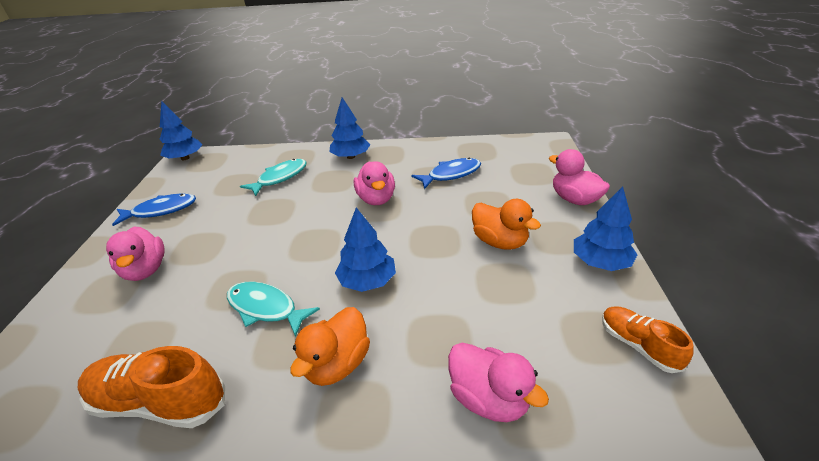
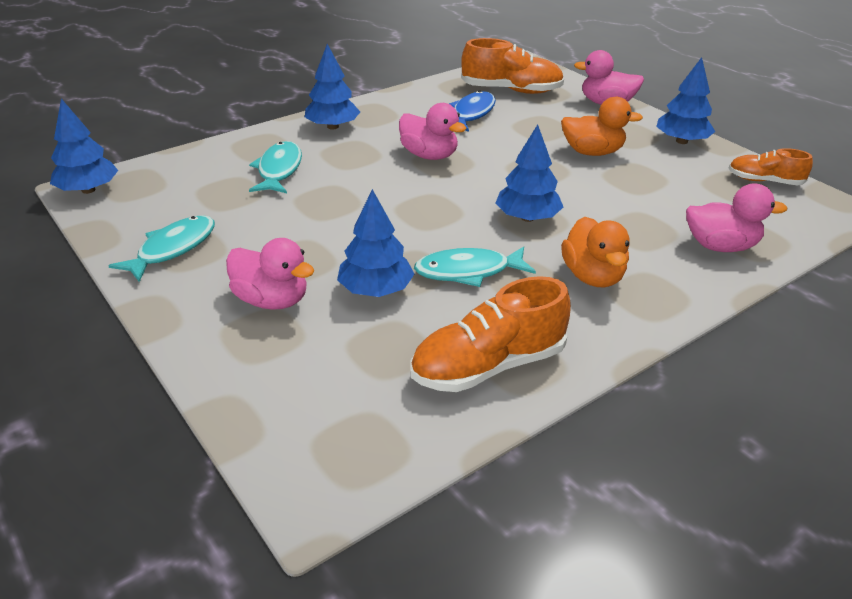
camera: 40 degrees left, 0 degrees up
(161, 210) = (173, 249): blue fish -> turquoise fish
(199, 292) = (376, 290): none -> blue tree
(507, 164) = (511, 90): none -> orange shoe

